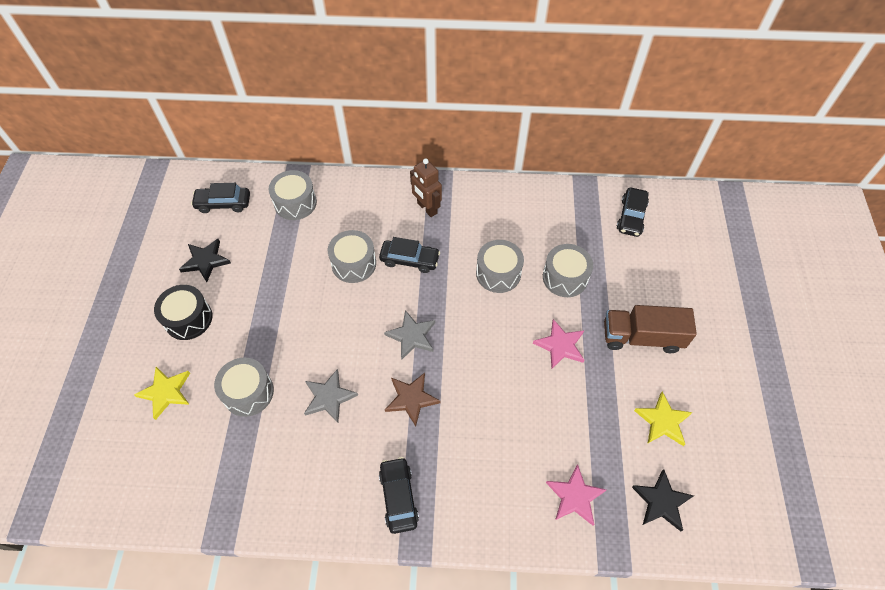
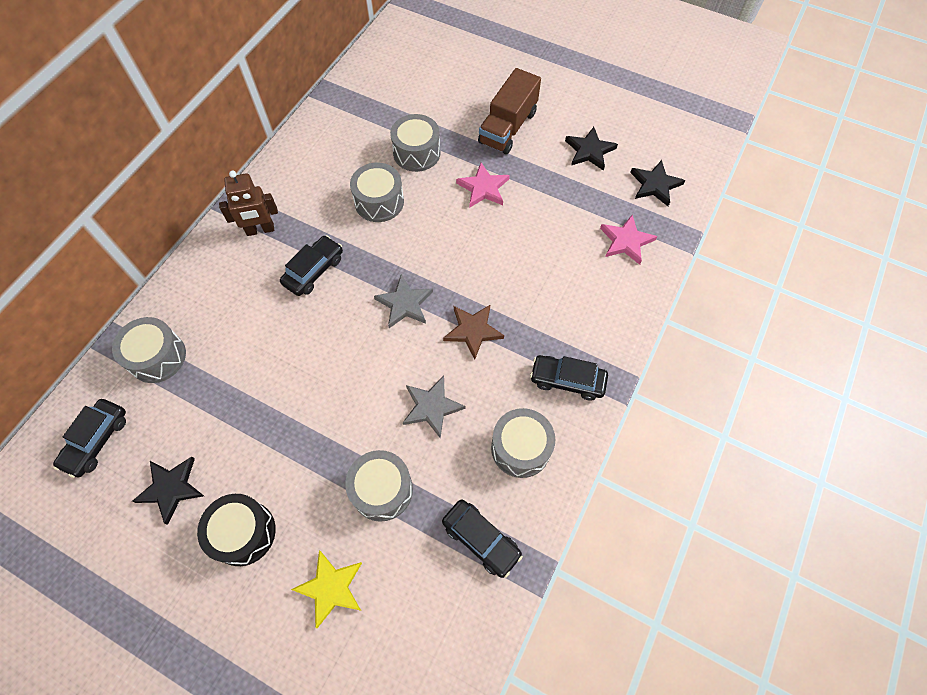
camera: 65 degrees left, 5 degrees up
(354, 264) = (283, 325): grey drum -> grey drum (520, 448)
(631, 217) = (385, 76): black car -> black car (481, 539)
(663, 421) = (589, 151): yellow star -> black star

